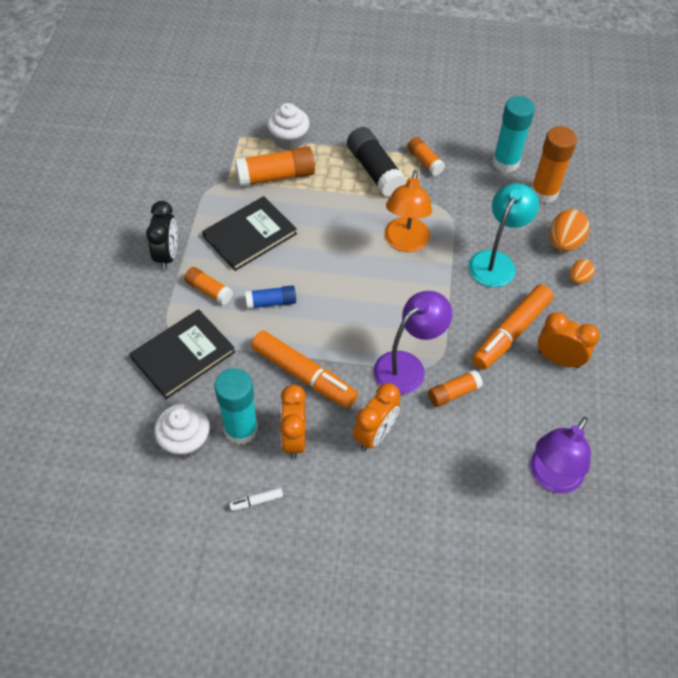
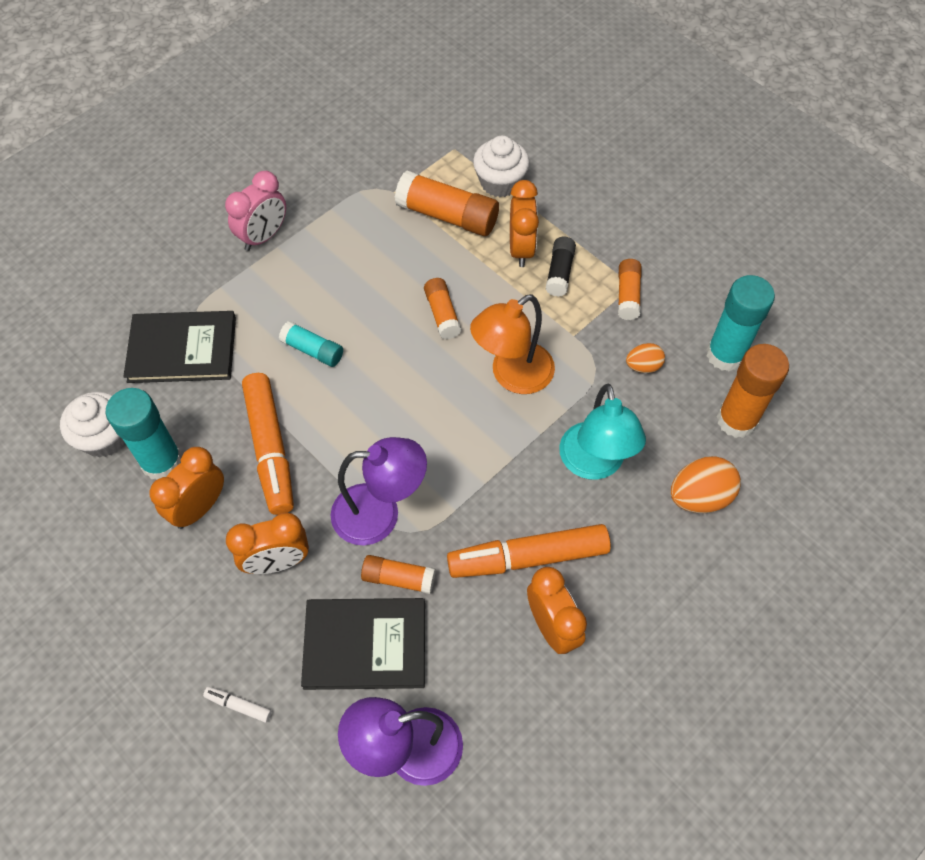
camera: 40 degrees right, 5 degrees up
(167, 255) = (263, 236): black clock -> pink clock
(209, 291) = (267, 298): orange glue stick -> orange glue stick (442, 314)
(250, 235) = (360, 264): black book -> black book (365, 644)
(256, 501) = (108, 544): white marker -> white marker (239, 705)
(271, 302) = (312, 350): blue glue stick -> turquoise glue stick
(339, 170) = (521, 249): none -> orange clock
(375, 171) = (559, 272): black glue stick -> black glue stick, size x0.58
(496, 261) = (594, 464): turquoise lamp -> turquoise lamp turned 105 degrees clockwise
(578, 278) = (673, 551): orange egg -> orange egg (643, 366)

